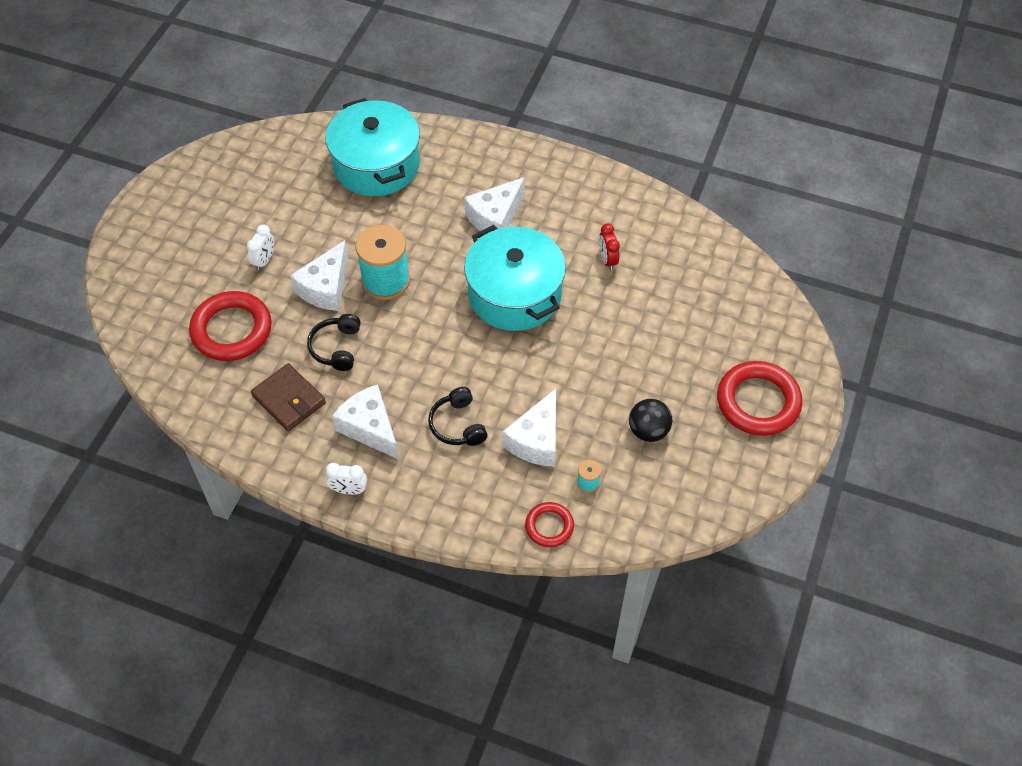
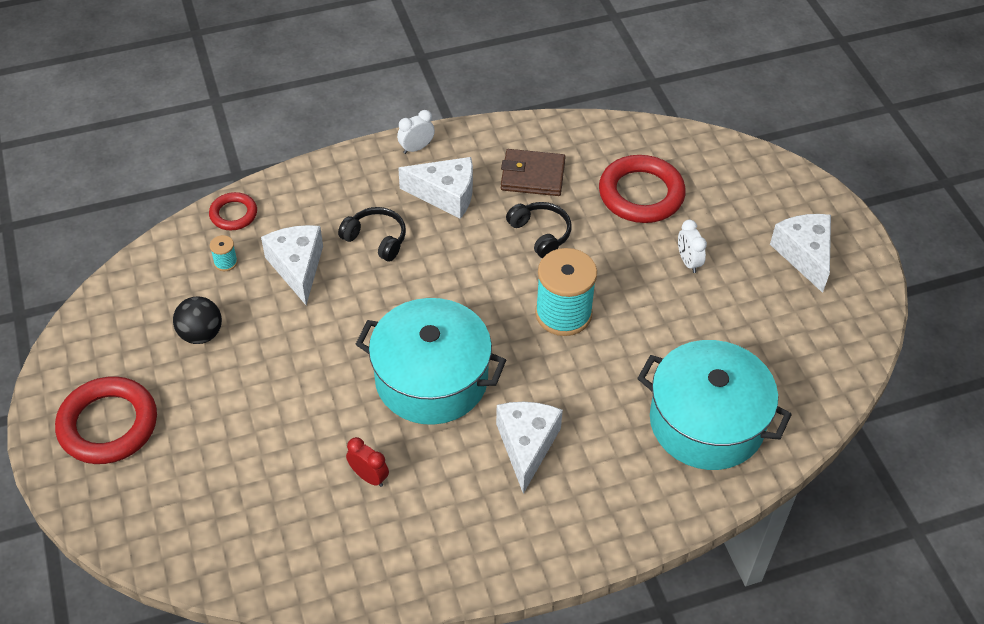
camera: 140 degrees right, 5 degrees down
(326, 288) = (607, 274): white cheese -> white cheese (804, 255)

